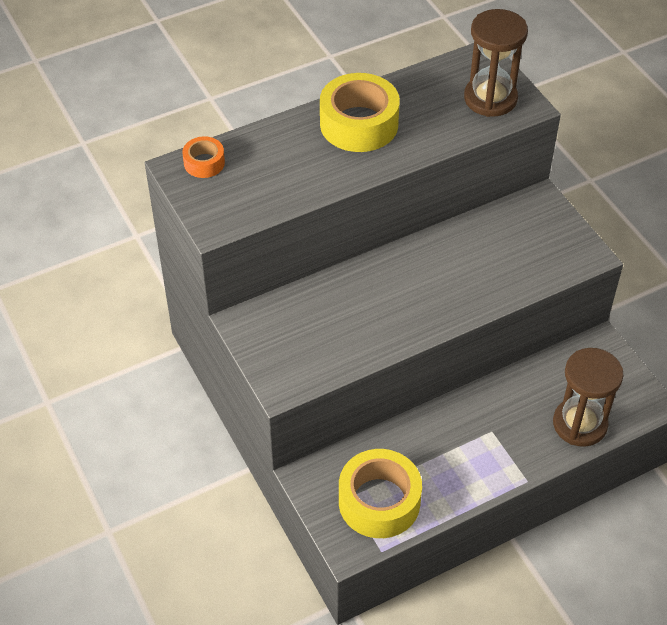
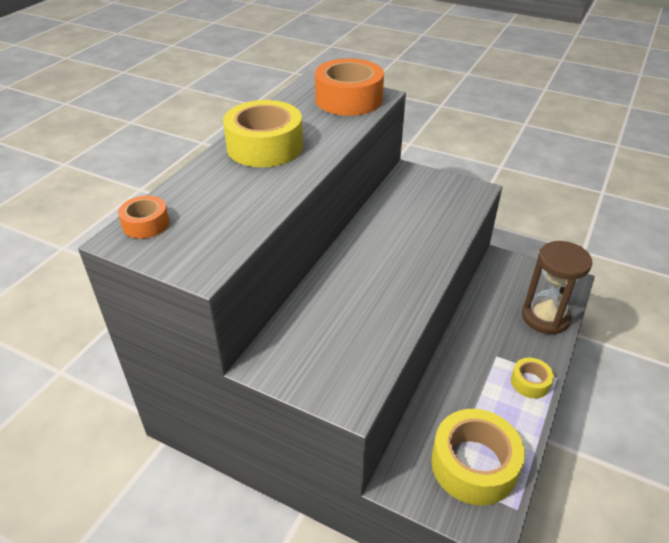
camera: 35 degrees left, 10 degrees down
(490, 98) = (348, 99): brown hourglass -> orange tape
(497, 470) = (530, 382): none -> yellow tape

